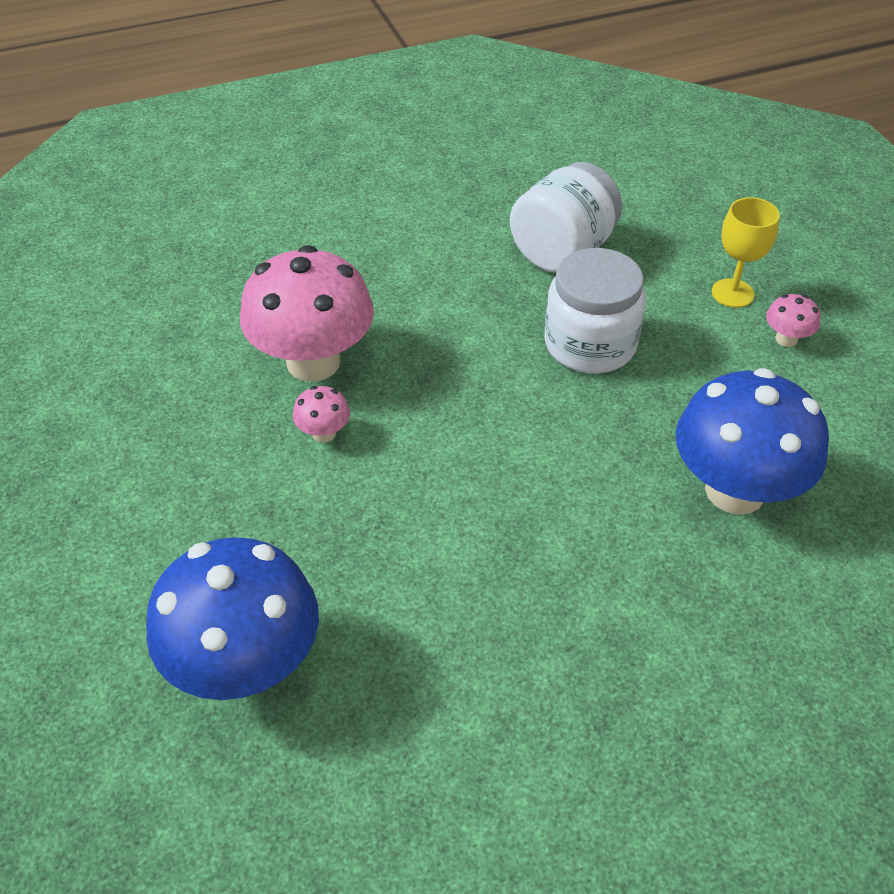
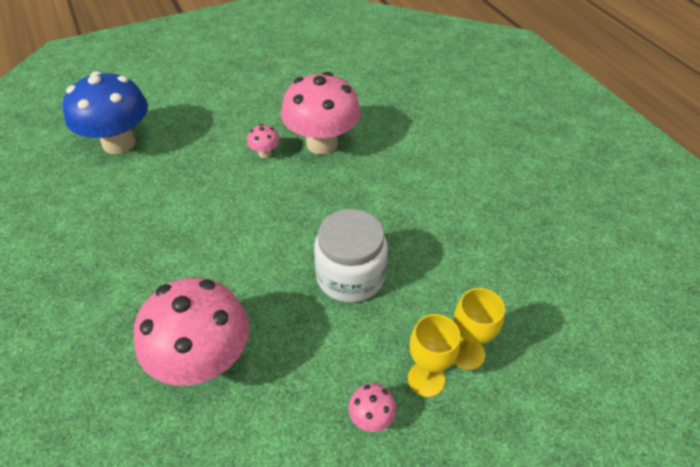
camera: 85 degrees right, 0 degrees up
(562, 251) = (454, 260): white jar -> none
(696, 260) = (466, 353): none -> yellow goblet
(735, 490) = (203, 361): blue mushroom -> pink mushroom

